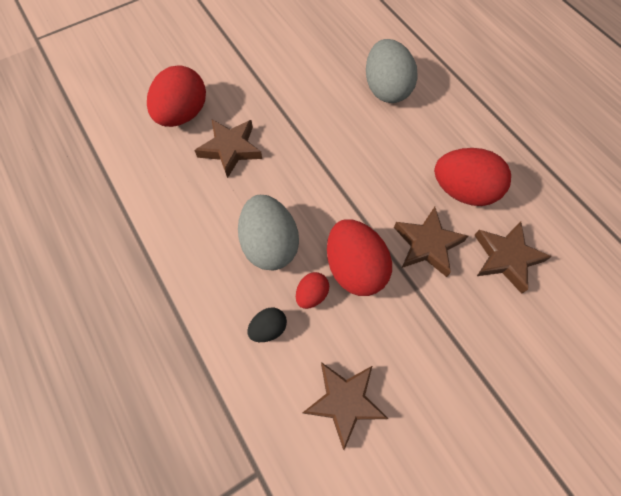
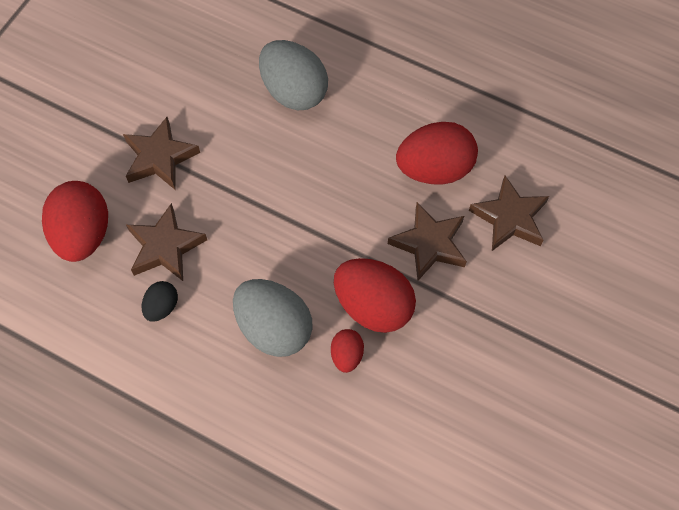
camera: 30 degrees left, 0 degrees up
(268, 328) = (324, 411): black egg -> black egg (162, 307)
(344, 401) = (435, 436): brown star -> brown star (160, 157)

